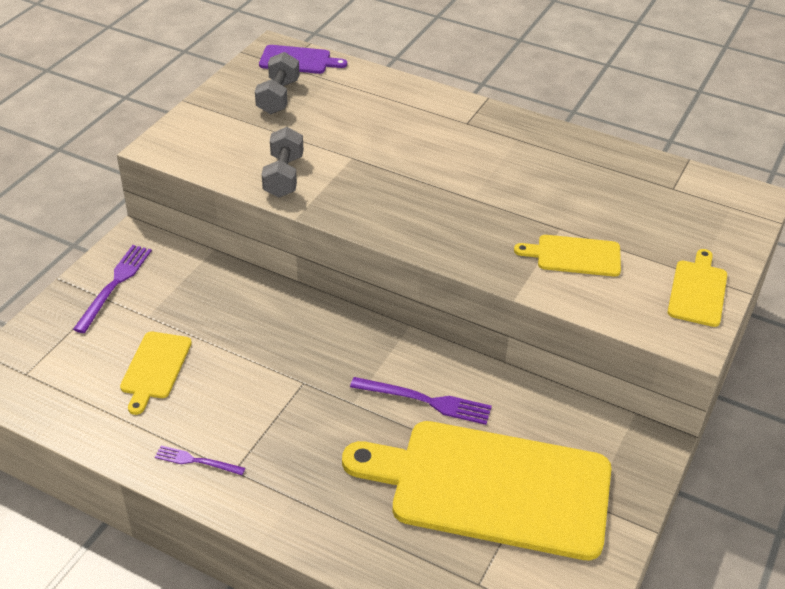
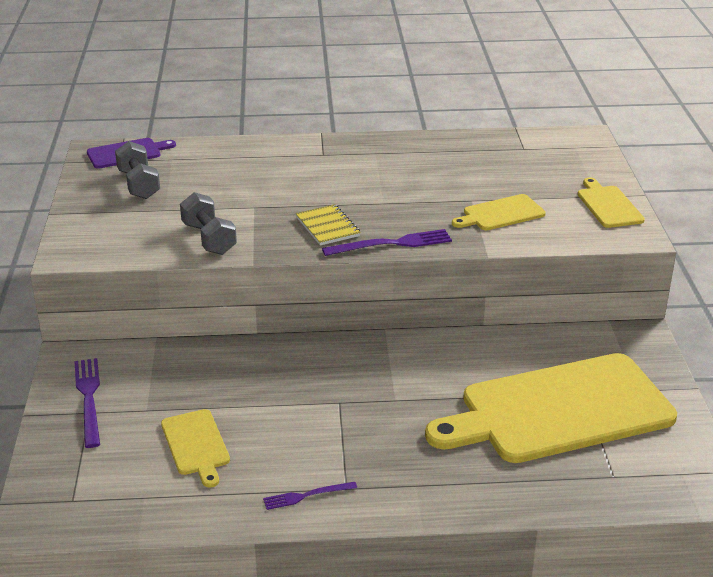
camera: 30 degrees left, 10 degrees down
(396, 204) = (327, 227): none -> yellow notebook
(425, 401) = (451, 374): purple fork -> purple fork (392, 244)

